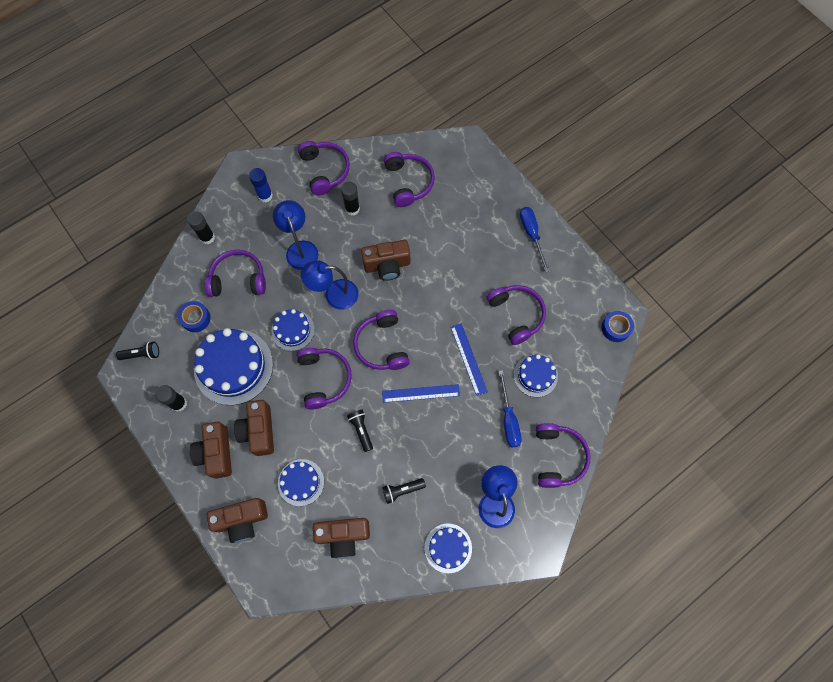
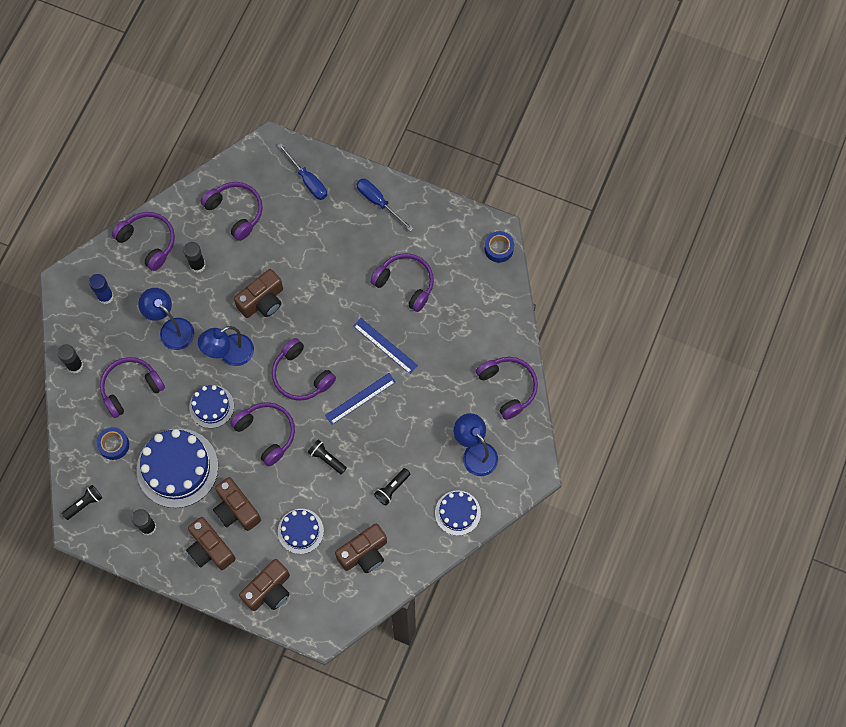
camera: 30 degrees left, 0 degrees up
(508, 419) = (449, 379): blue screwdriver -> blue screwdriver (307, 180)
(535, 375) = (451, 328): blue cake -> none

